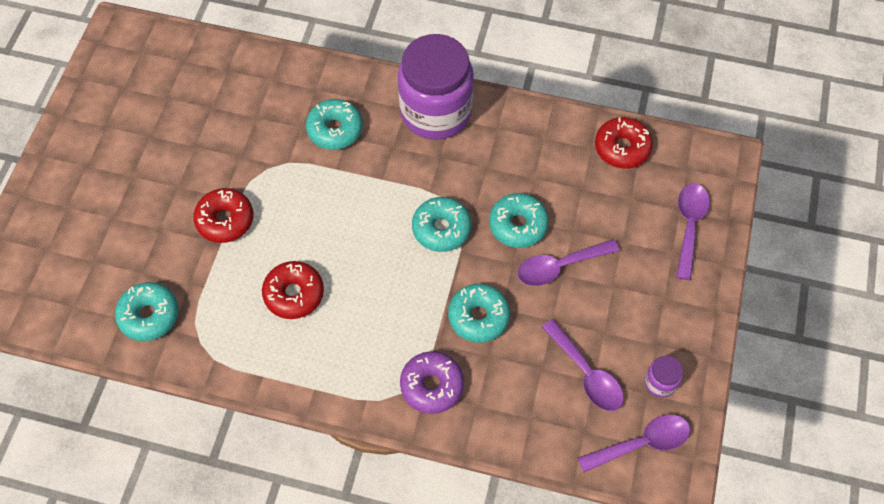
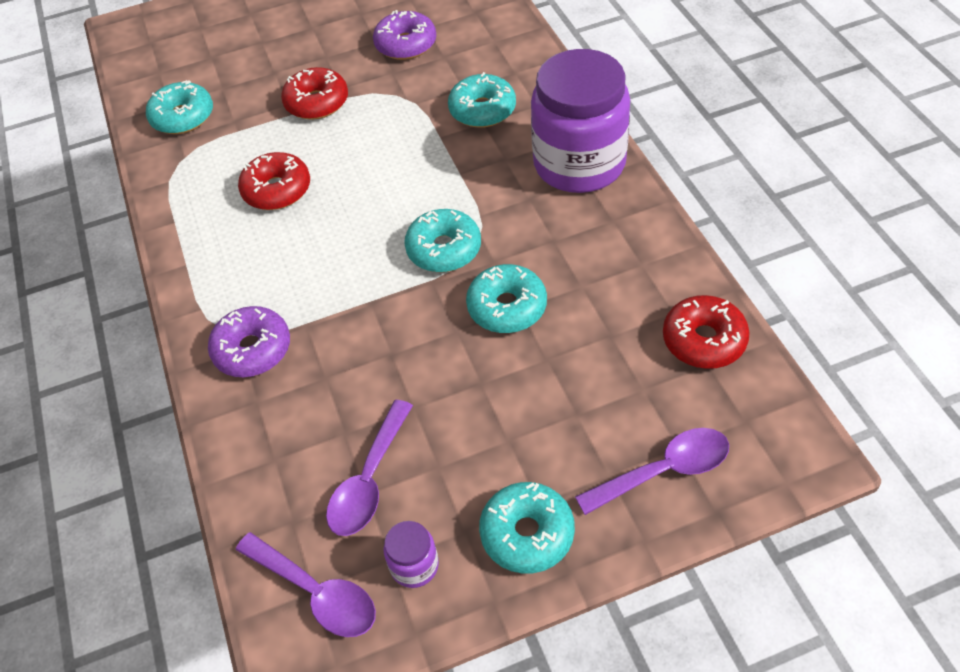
camera: 60 degrees right, 10 degrees down
(219, 131) = (406, 44): none -> purple donut
(478, 317) = (364, 340): turquoise donut -> turquoise donut (527, 533)
(560, 266) = (488, 374): purple spoon -> none

